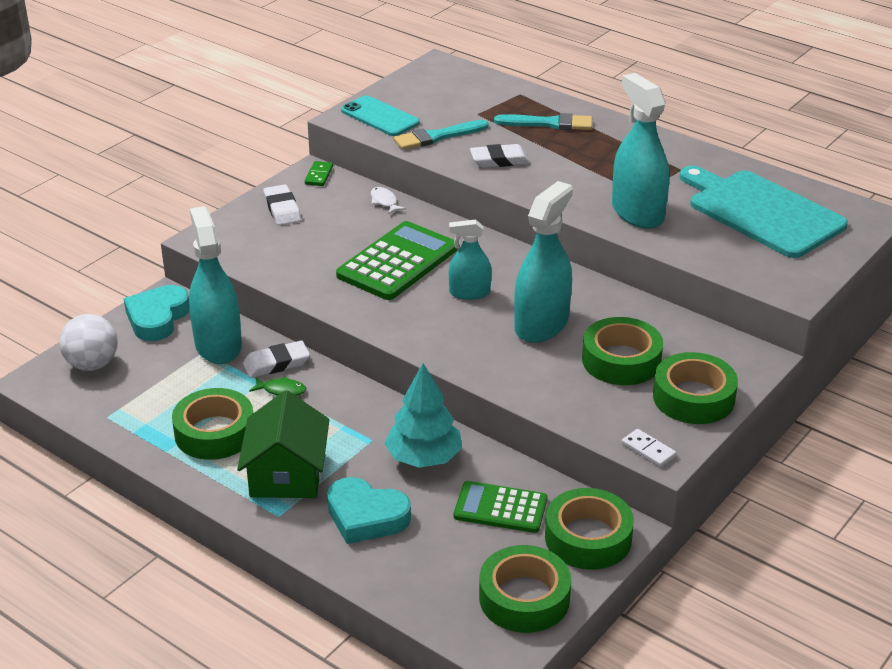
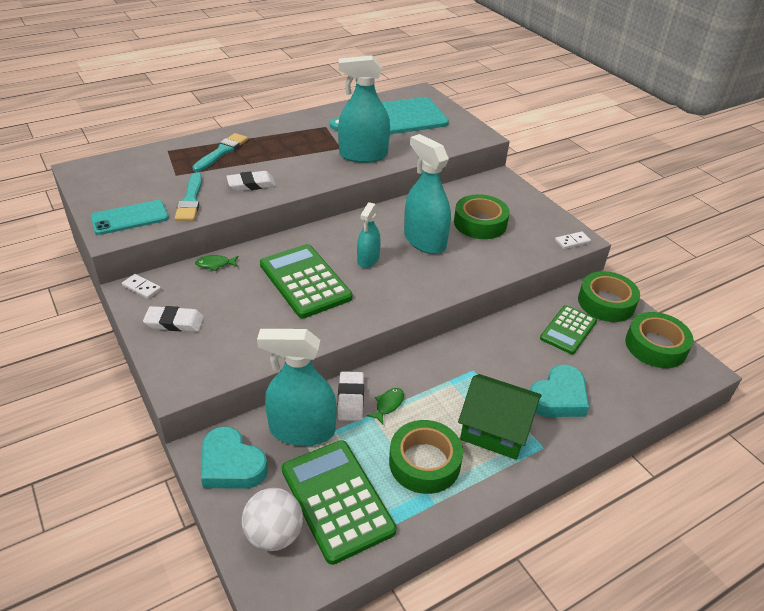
camera: 70 degrees left, 5 degrees up
(144, 389) = (337, 500): none -> green calculator
(319, 175) = (141, 288): green domino -> white domino
(384, 202) = (215, 264): white fish -> green fish
(424, 458) = (504, 350): turquoise tree -> none
(499, 160) = (251, 184): white eraser -> white eraser turned 60 degrees clockwise
(693, 397) = (528, 210): green tape -> none

